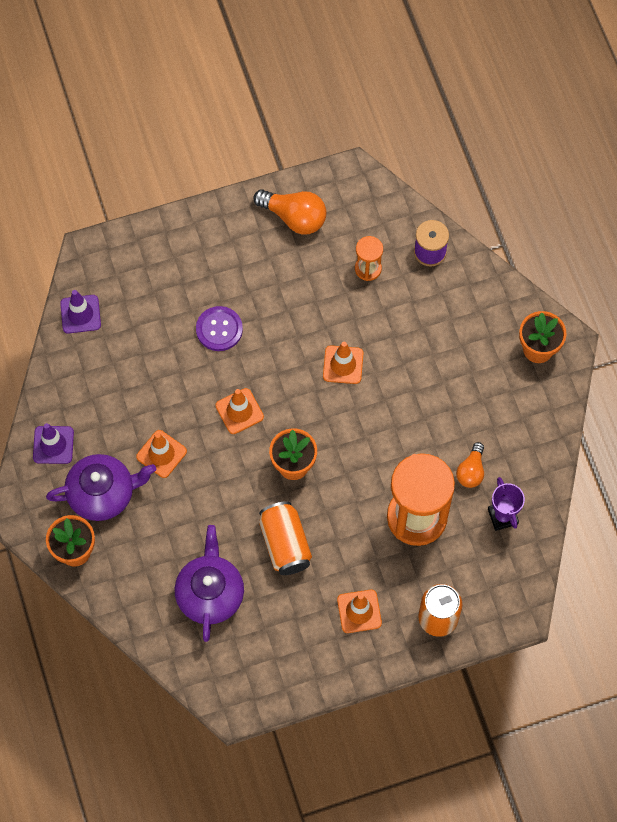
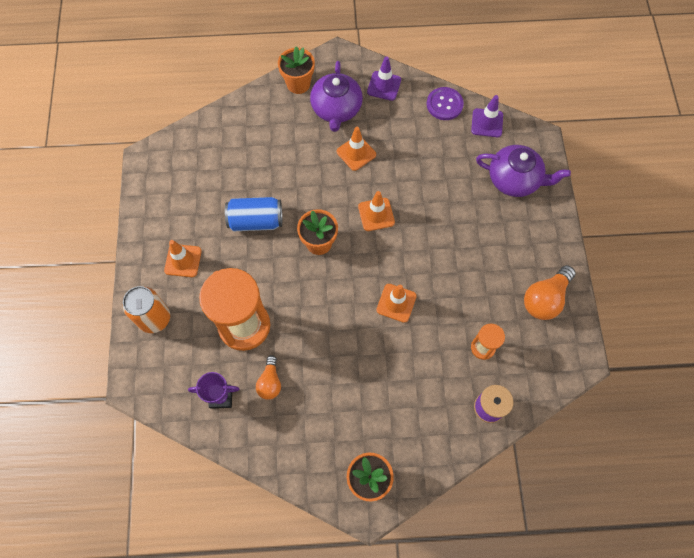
camera: 105 degrees right, 0 degrees up
(210, 593) = (235, 161): purple teapot -> purple teapot (514, 179)
(219, 329) = (451, 216): purple button -> purple button (444, 104)
(285, 544) = (256, 221): orange can -> blue can
(471, 471) = (270, 382): orange light bulb -> orange light bulb turned 120 degrees counterclockwise

